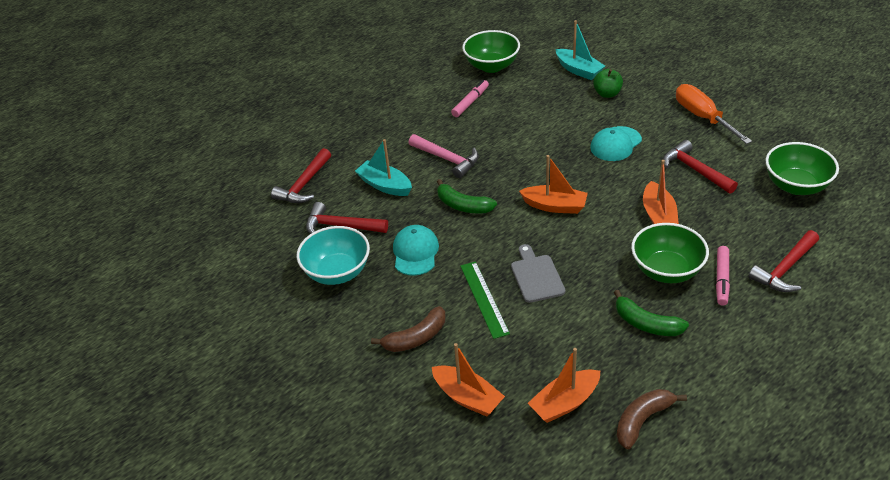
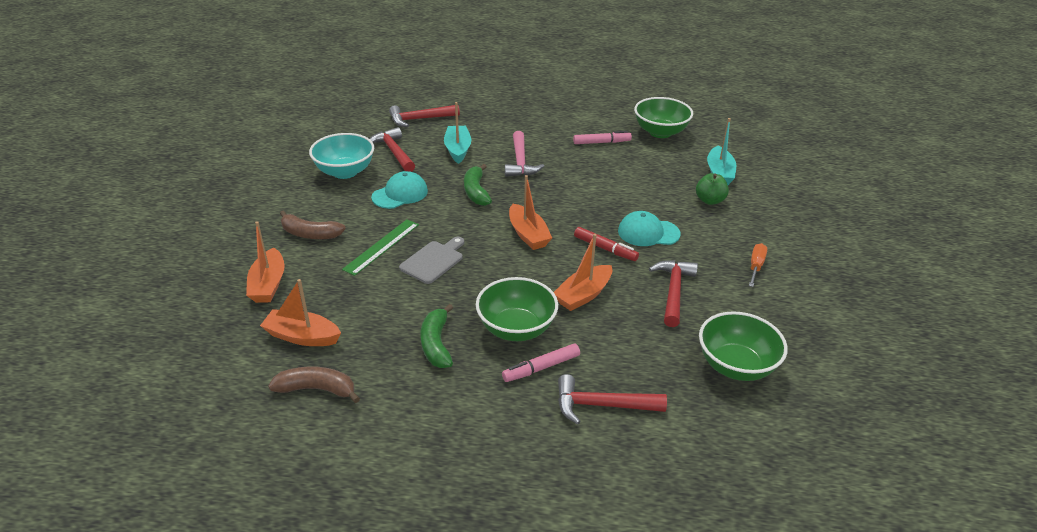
camera: 45 degrees right, 5 degrees down
(613, 175) = (605, 249): none -> red marker
(703, 117) = (755, 266): orange screwdriver -> orange screwdriver, size x0.56

